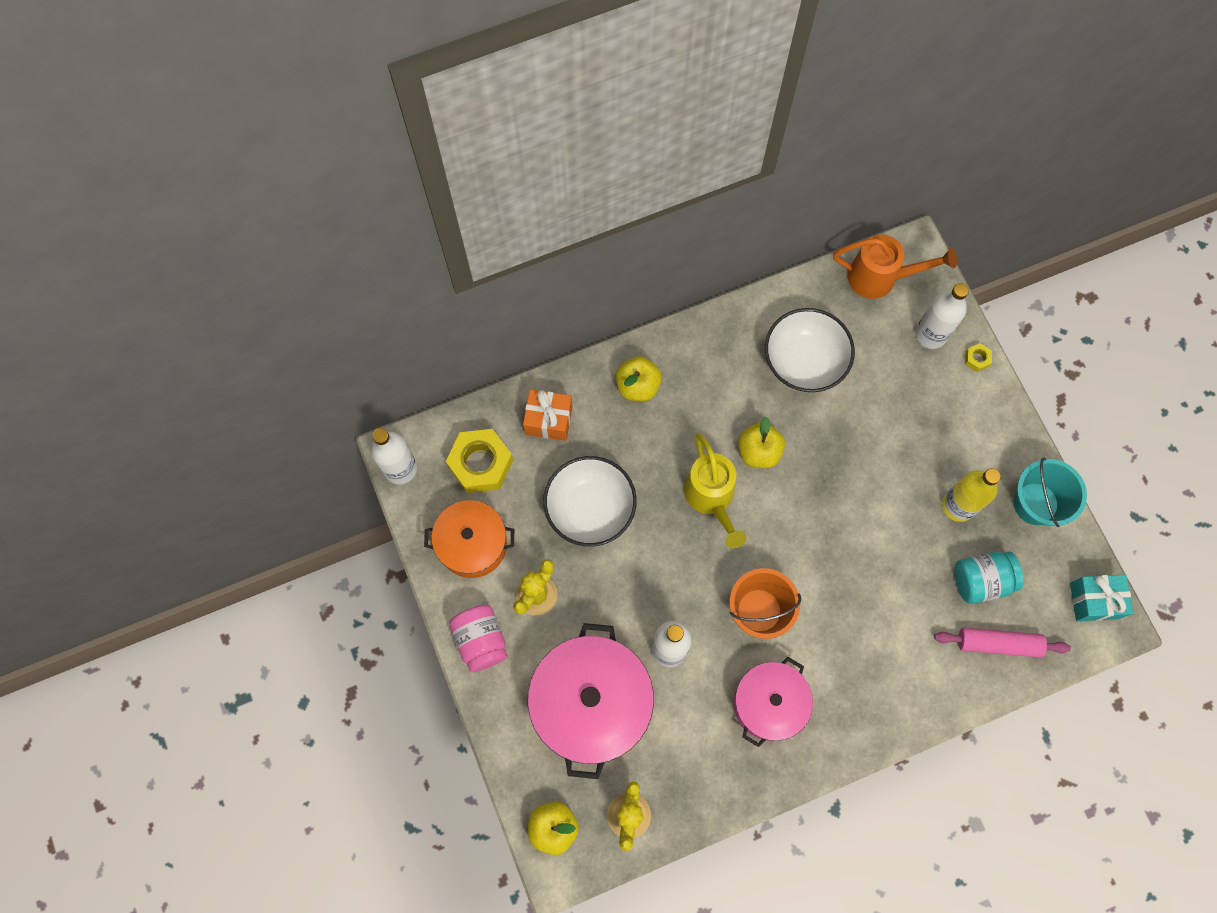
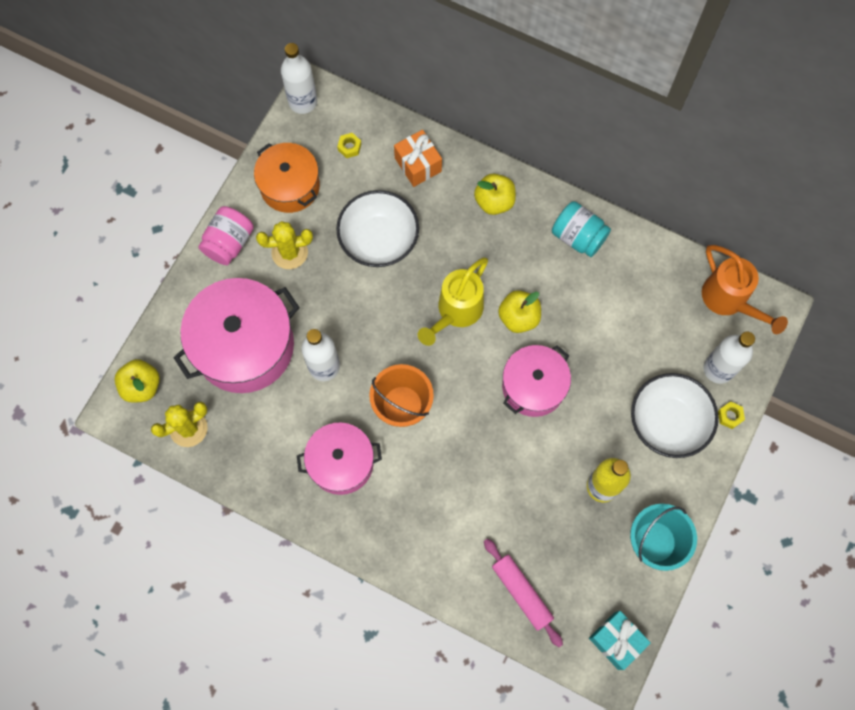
camera: 50 degrees right, 0 degrees up
(481, 464) = (349, 147): yellow nut -> yellow nut, size x0.43
(804, 361) = (615, 297): white bowl -> white bowl (667, 422)
(829, 489) = (533, 386): none -> pink pot
(981, 580) = (559, 545): turquoise jar -> turquoise jar (578, 237)

